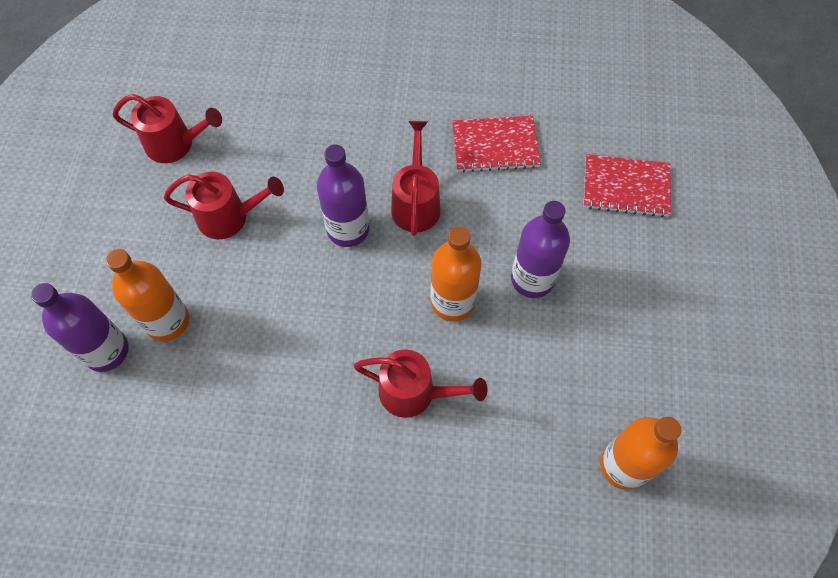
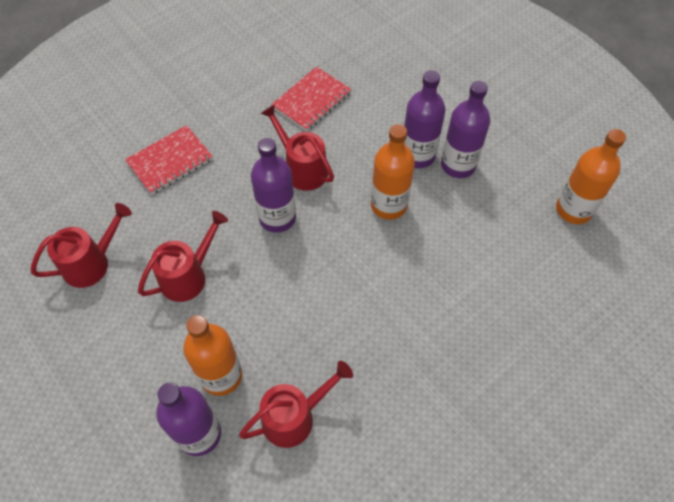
camera: 45 degrees left, 5 degrees down
(415, 393) = (427, 273): red watering can -> red watering can (295, 417)
(560, 321) = (458, 165): none -> purple bottle
(625, 187) = (410, 67): red notebook -> red notebook (170, 161)

